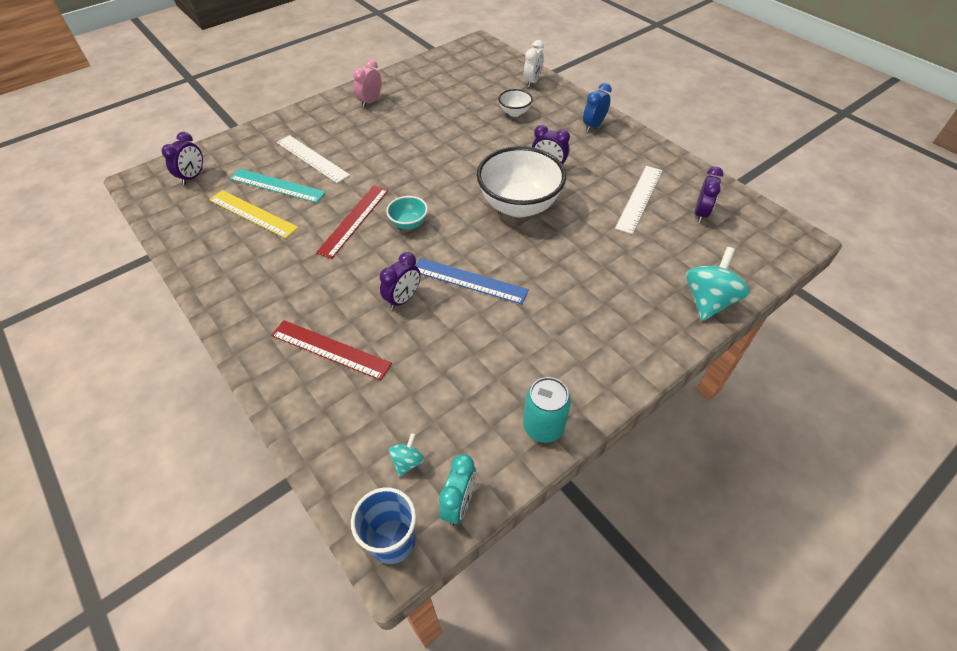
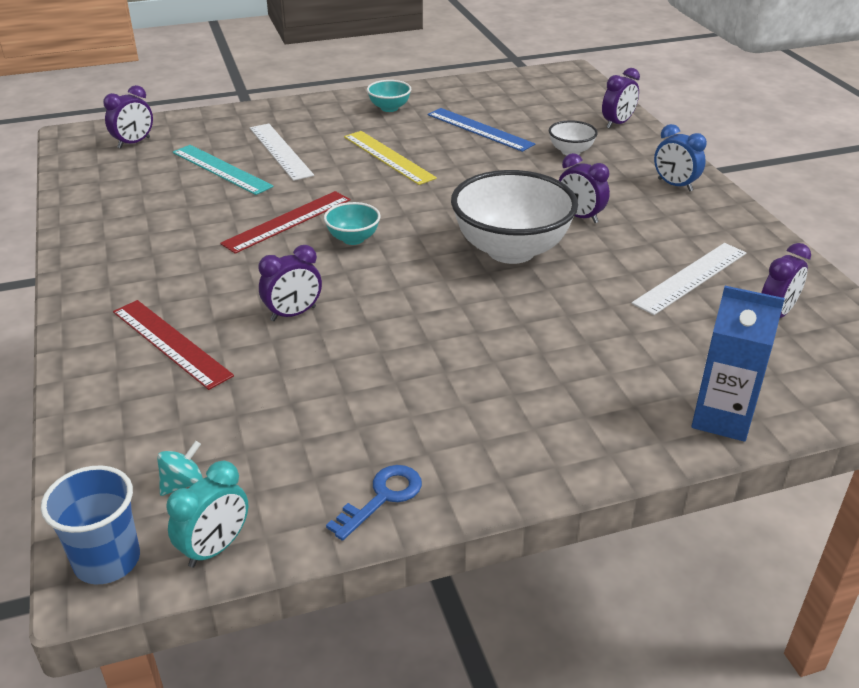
camera: 20 degrees right, 15 degrees down
(253, 213) = (175, 190): yellow ruler -> yellow ruler (388, 157)
(370, 101) = (389, 108): pink clock -> turquoise bowl
(469, 280) = (390, 314): blue ruler -> blue ruler (479, 129)
(532, 82) = (617, 123): white clock -> purple clock
(543, 426) = (382, 497): turquoise can -> blue key
(593, 126) = (675, 185): blue clock -> blue clock turned 105 degrees counterclockwise
(708, 301) = (722, 418): turquoise spinning top -> blue carton

